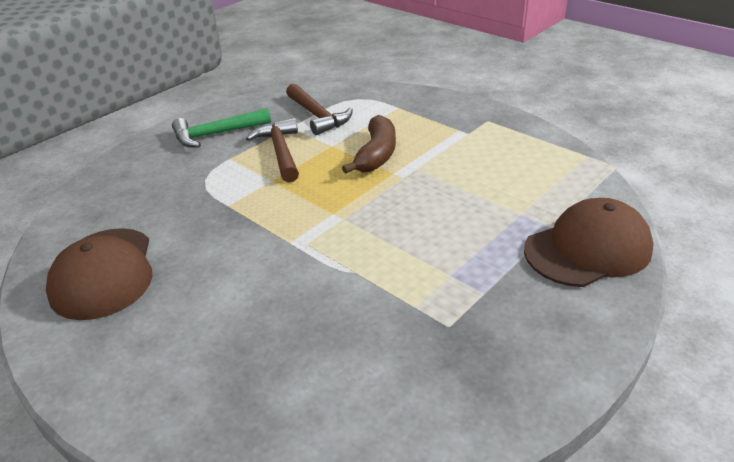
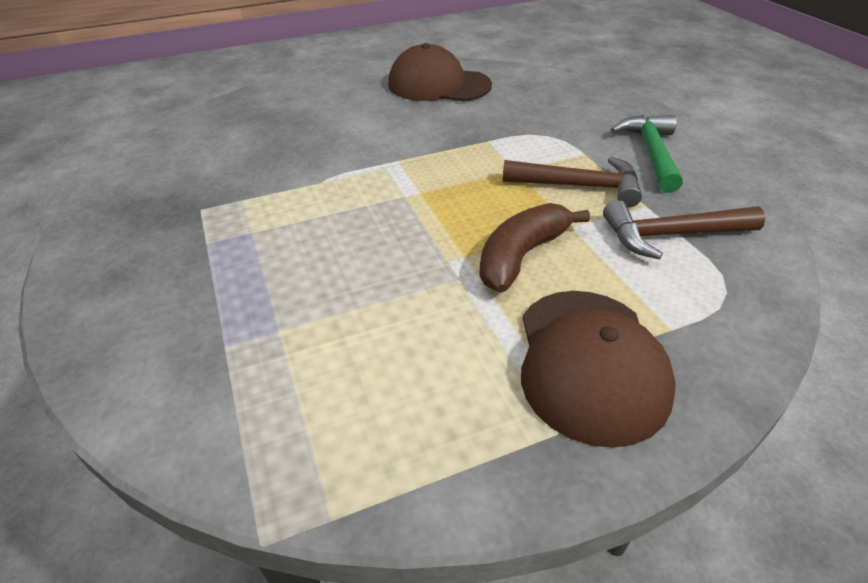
camera: 115 degrees right, 5 degrees up
(376, 154) = (521, 256): brown banana -> brown banana turned 90 degrees clockwise
(587, 249) = (158, 355): brown cap -> brown cap (590, 363)

